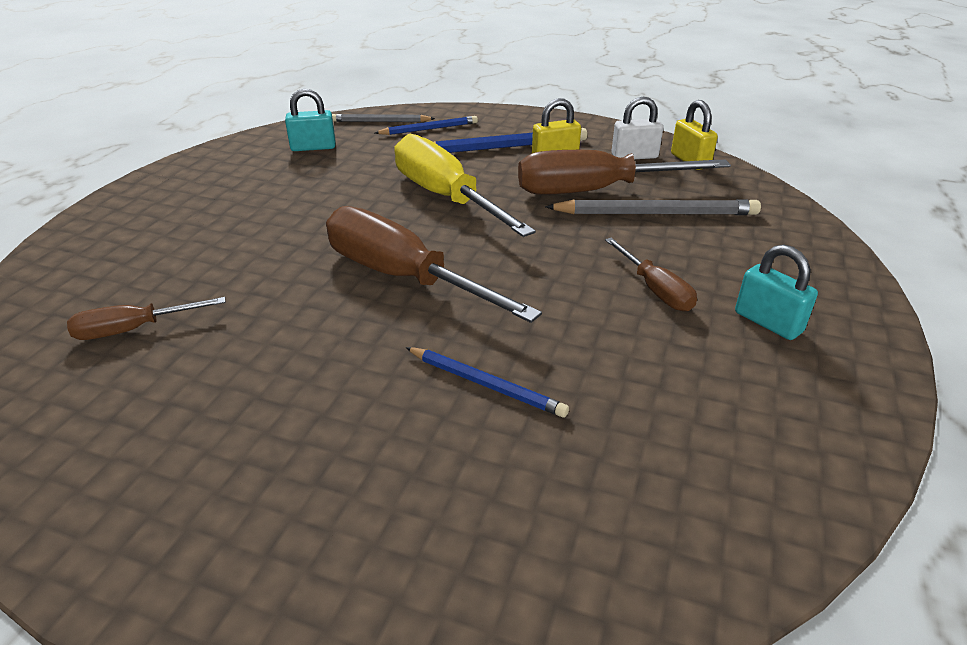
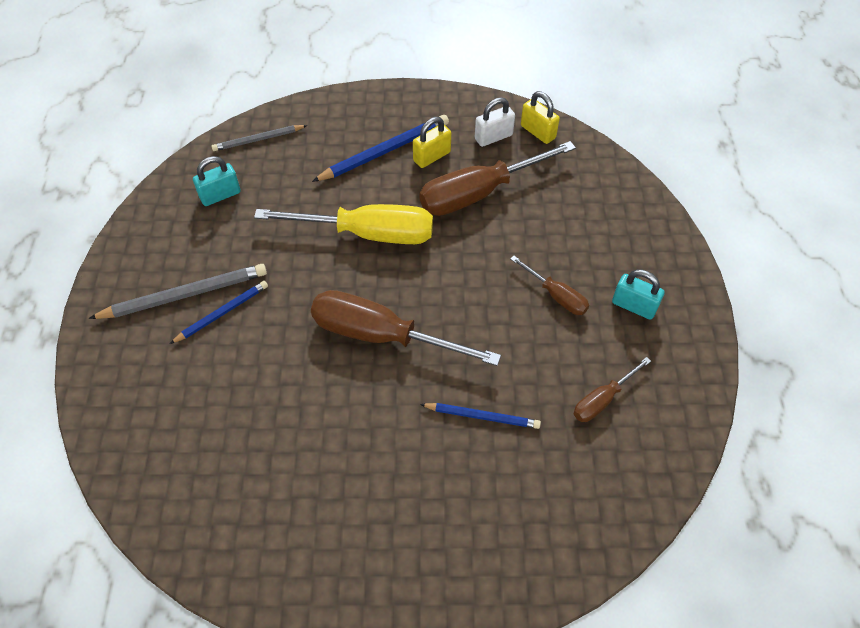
camera: 20 degrees left, 20 degrees up
(133, 329) = (222, 446): brown screwdriver -> brown screwdriver (602, 399)
(429, 129) = (307, 140): blue pencil -> blue pencil (222, 313)
(445, 197) = (368, 233): yellow screwdriver -> yellow screwdriver turned 150 degrees clockwise
(655, 213) = (532, 209): grey pencil -> grey pencil (184, 294)

